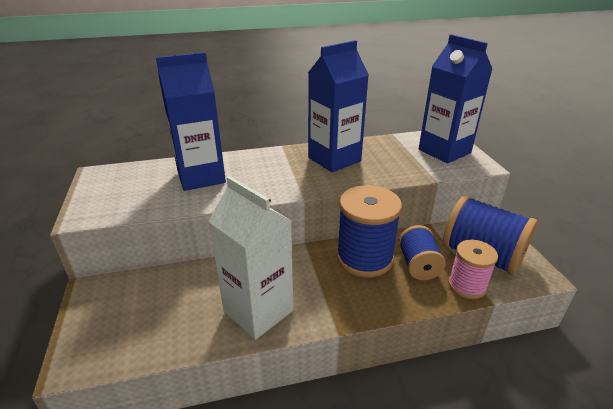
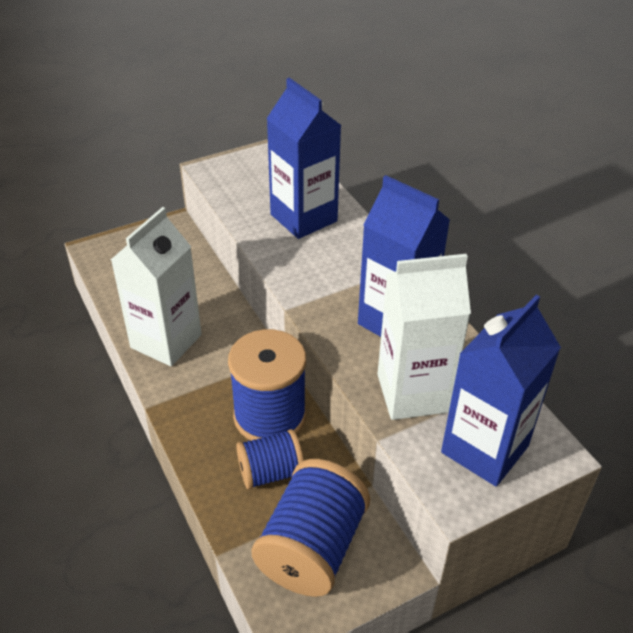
camera: 75 degrees right, 10 degrees up
(399, 164) = (413, 393): none -> white carton
(467, 285) = (243, 526): pink spool -> none

